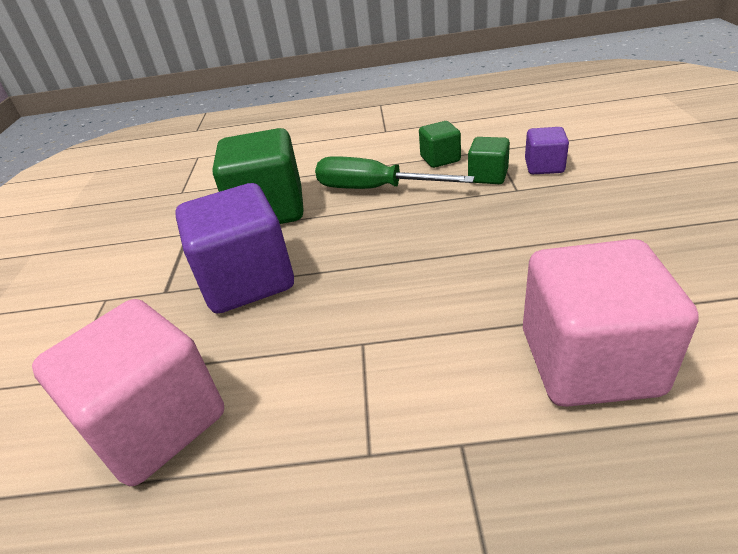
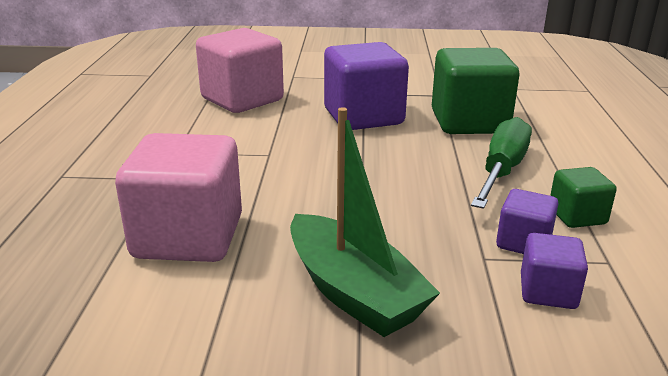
camera: 90 degrees right, 10 degrees down
(488, 176) = (523, 243): green cube -> purple cube
(603, 238) = (353, 292): none -> green boat

